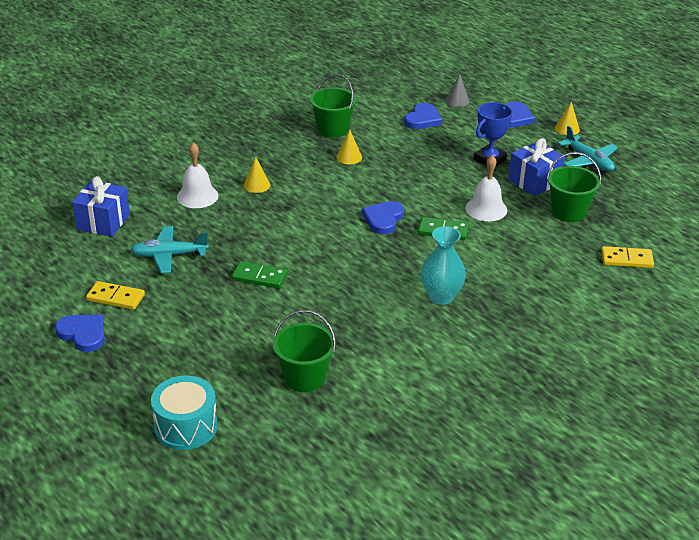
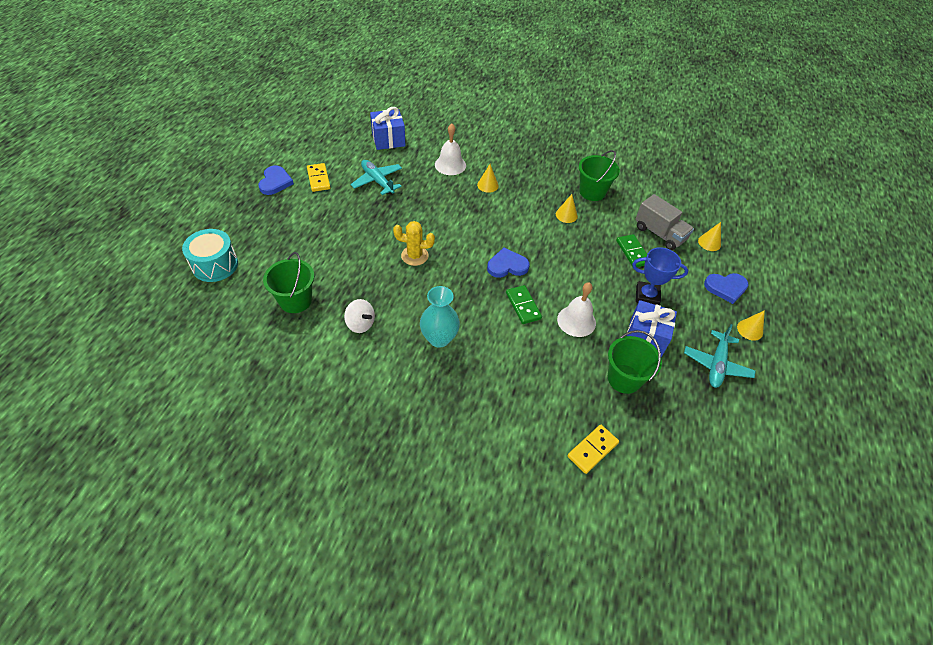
camera: 55 degrees right, 15 degrees up
(259, 277) = (387, 231): green domino -> green domino (633, 252)
(314, 271) = (414, 256): none -> yellow cactus
(379, 341) = (360, 324): none -> white spinning top
(423, 119) = (659, 233): blue heart -> grey truck
(457, 100) = (709, 242): grey cone -> yellow cone
(626, 259) = (592, 449): yellow domino -> yellow domino turned 75 degrees clockwise

